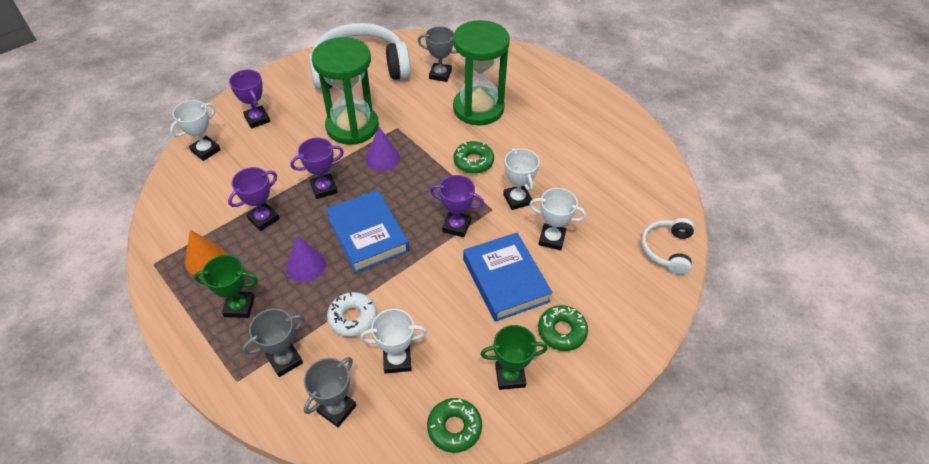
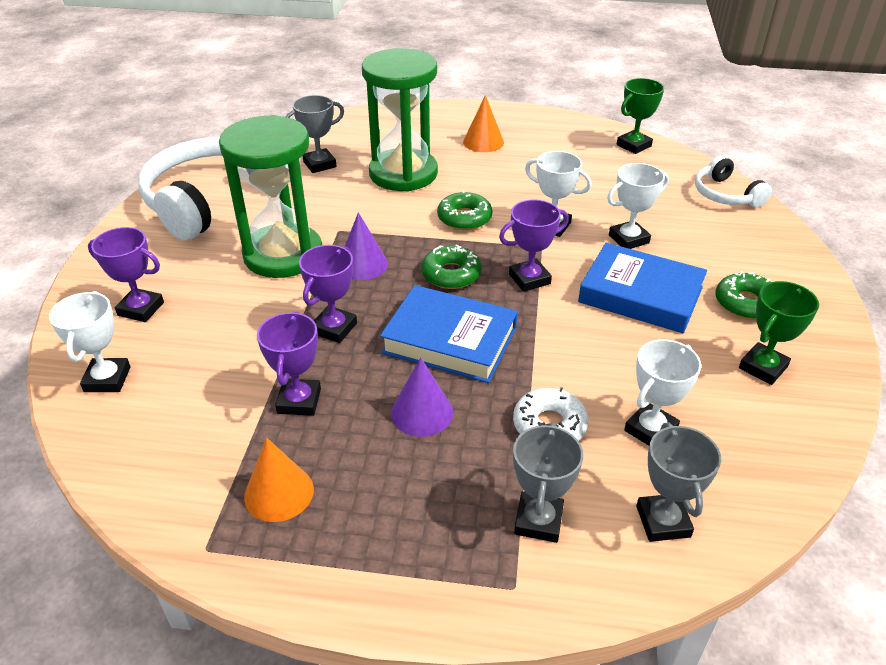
camera: 40 degrees left, 10 degrees down
(239, 306) = (401, 509): green trophy -> green trophy (633, 145)
(454, 428) = (787, 446): green donut -> green donut (451, 274)
(557, 112) = (483, 142): none -> orange cone

